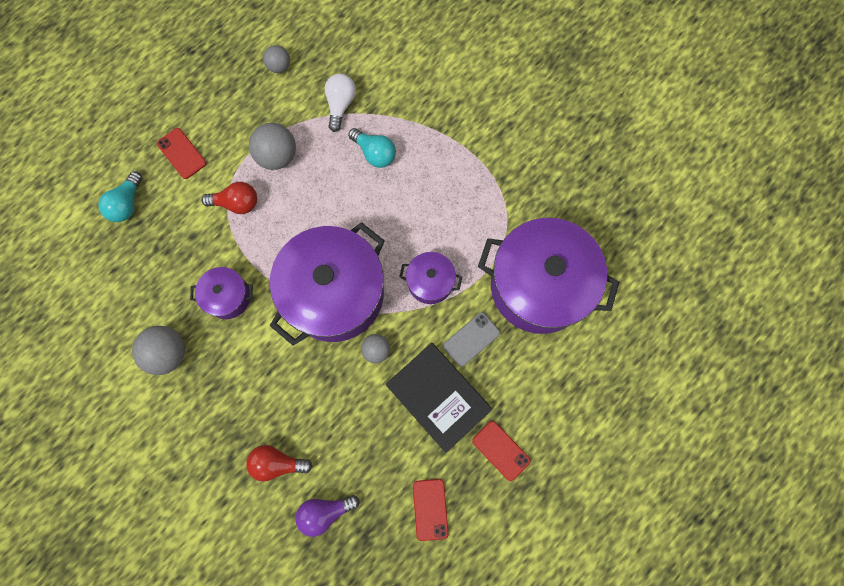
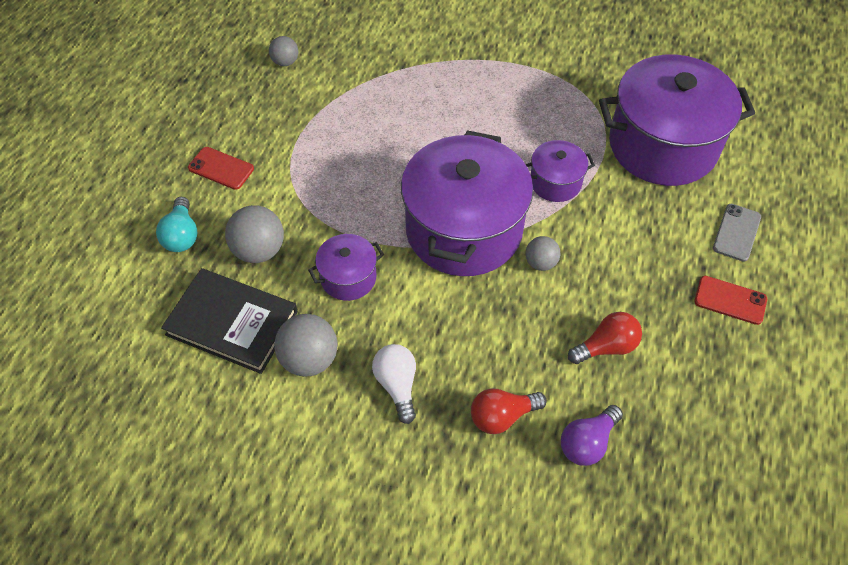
camera: 25 degrees left, 20 degrees down
(236, 203) = (307, 190): red light bulb -> red light bulb (606, 347)
(277, 156) = (328, 134): grey ball -> grey ball (259, 250)
(340, 104) = (368, 71): white light bulb -> white light bulb (397, 385)
(375, 153) = (428, 97): turquoise light bulb -> none
(430, 509) = (698, 387): red phone -> none
(438, 397) = (633, 279): black book -> black book (232, 323)
(471, 339) = (630, 215): grey phone -> grey phone (736, 232)

